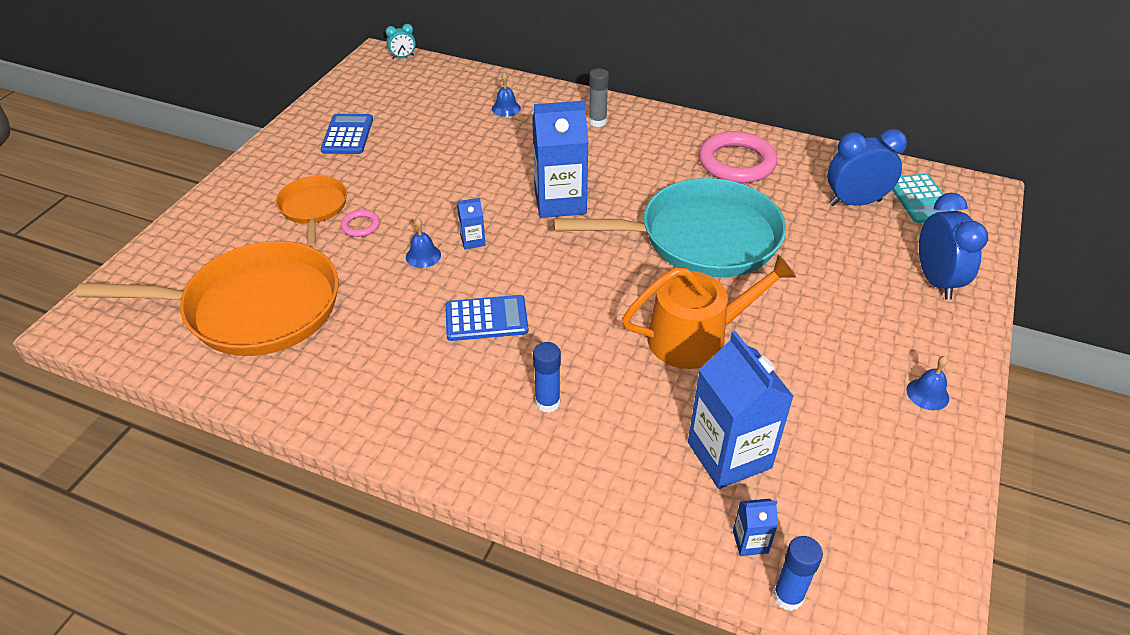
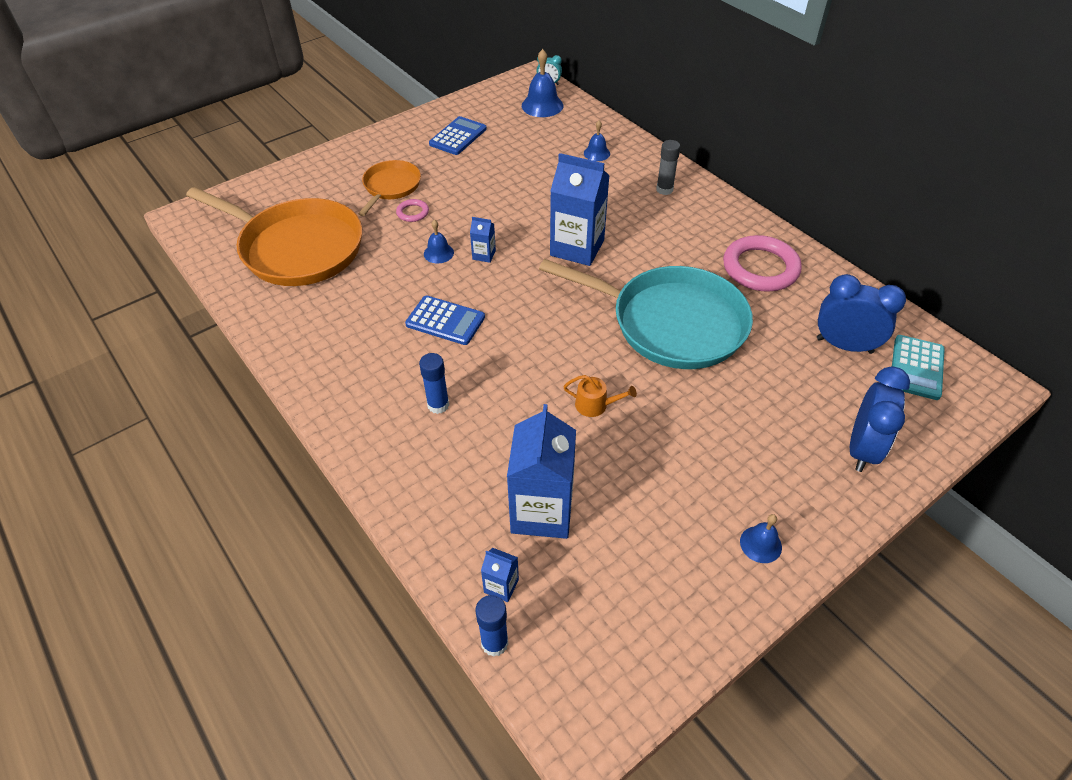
camera: 30 degrees right, 5 degrees up
(413, 79) = (542, 105): none -> blue bell
(696, 337) = (595, 405): orange watering can -> orange watering can, size x0.45

